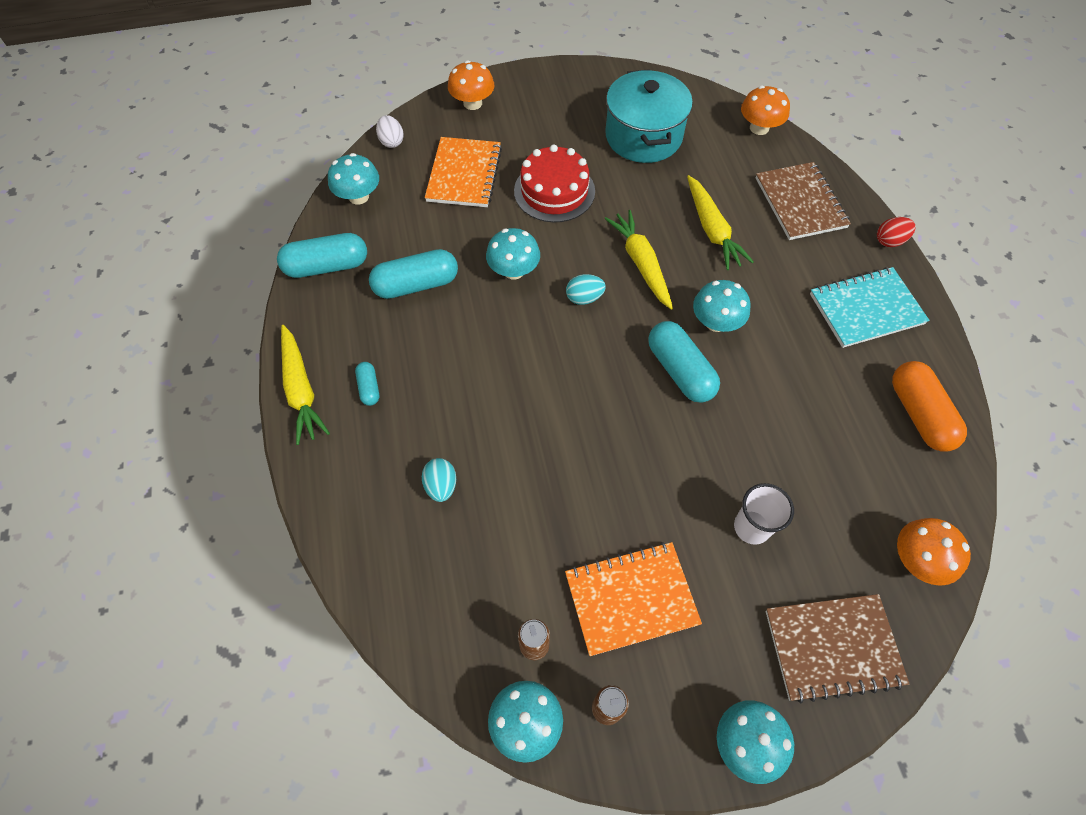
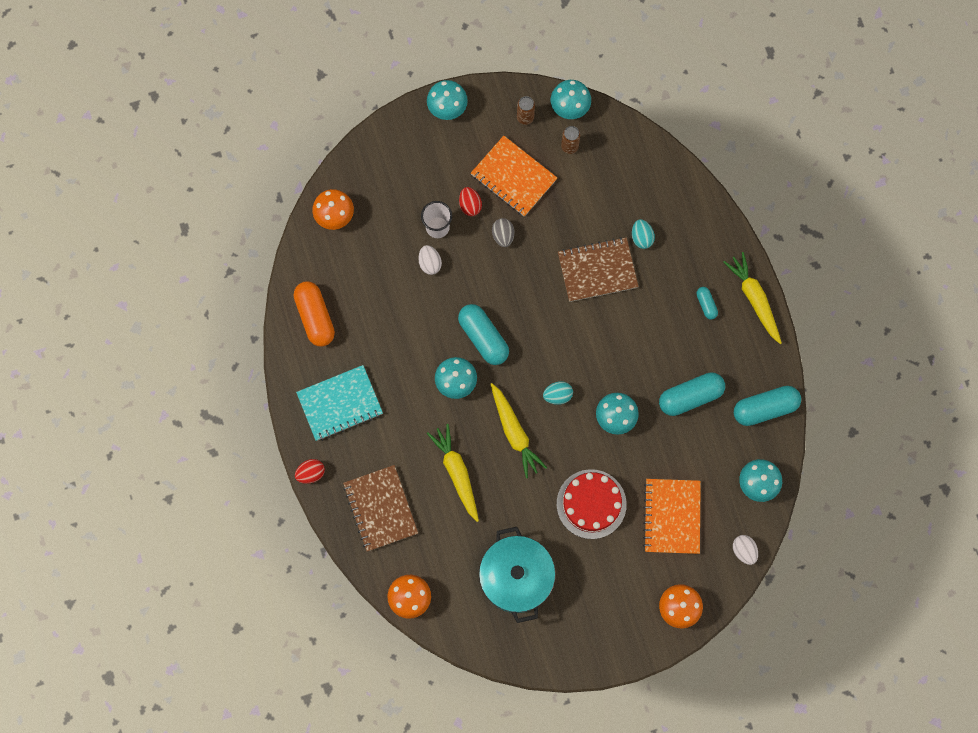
camera: 175 degrees right, 15 degrees up
(631, 598) = (513, 177): orange notebook -> orange notebook turned 60 degrees clockwise
(650, 506) = (503, 235): none -> grey egg
(701, 558) = (470, 205): none -> red egg
(760, 474) = (430, 263): none -> white egg
(833, 647) = (393, 160): brown notebook -> brown notebook (597, 270)

